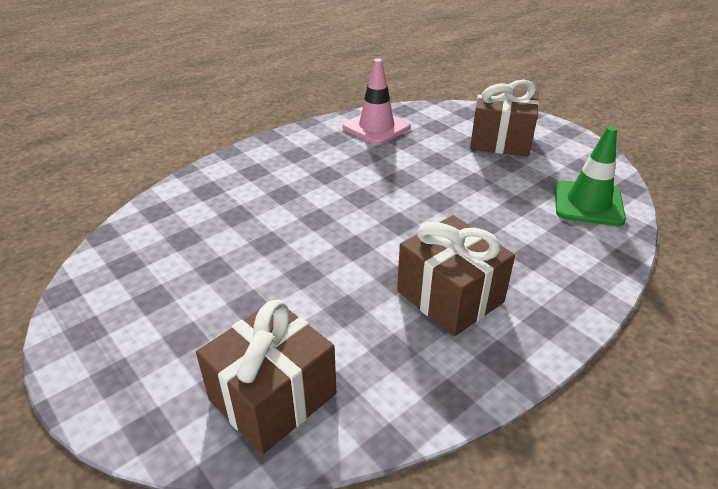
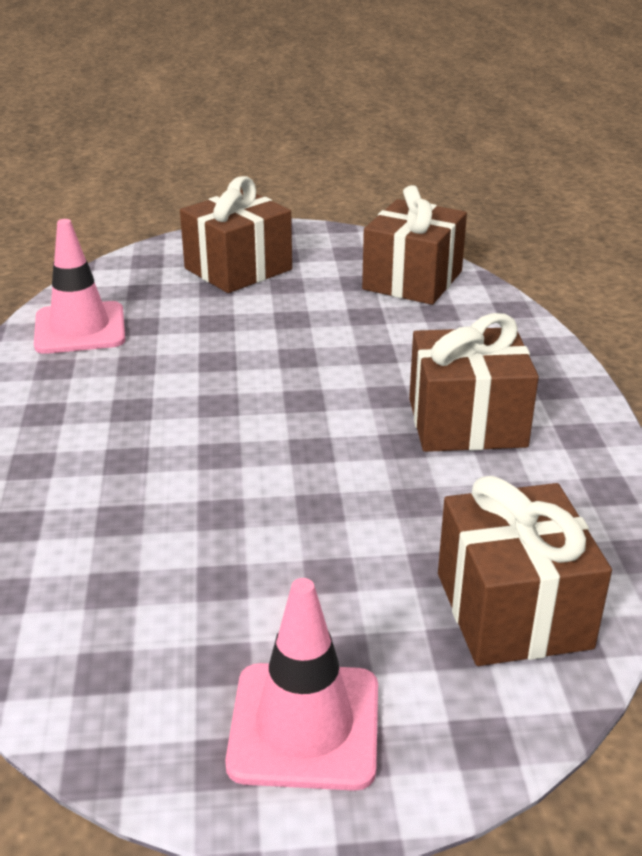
camera: 55 degrees left, 5 degrees down
(122, 348) = (304, 725): none -> pink traffic cone
(588, 203) = (412, 280): green traffic cone -> brown gift

